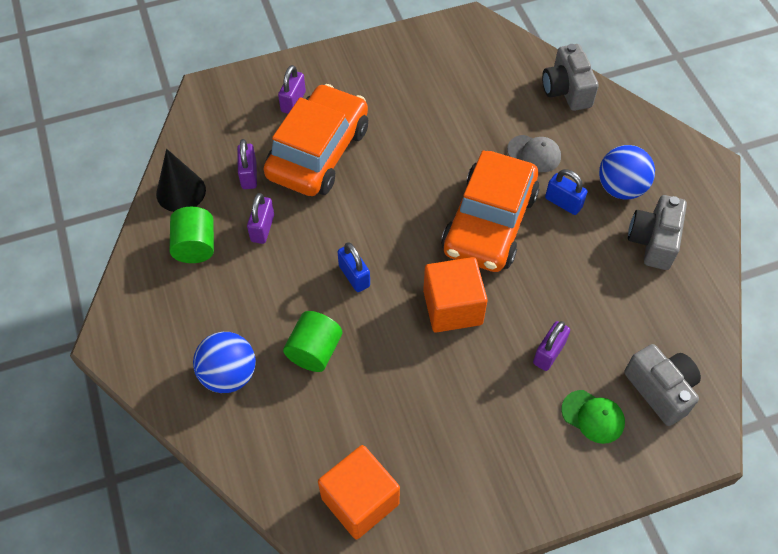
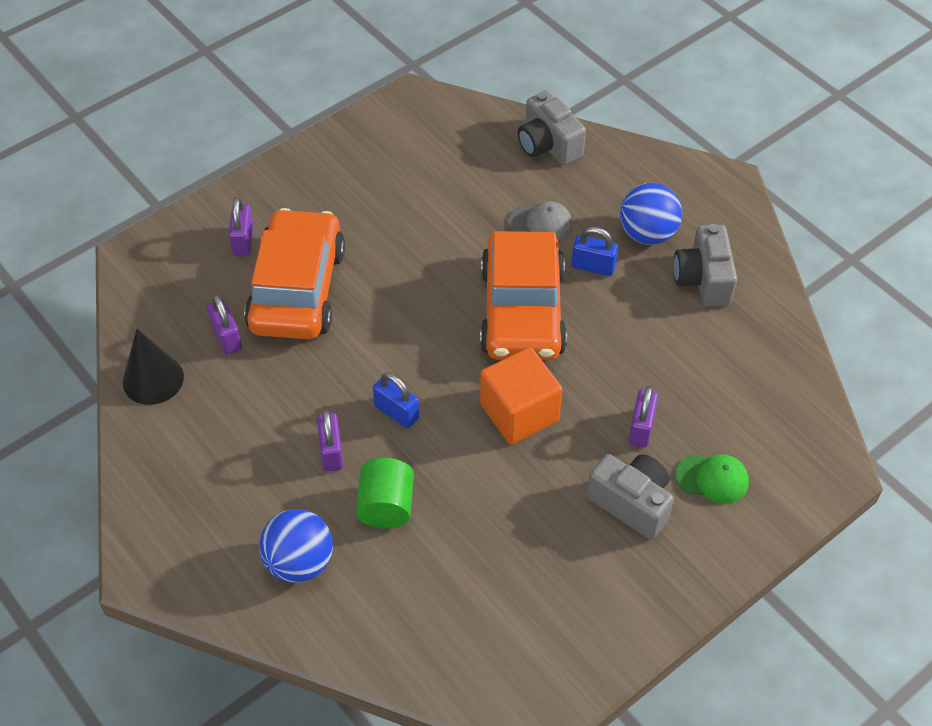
camera: 20 degrees left, 5 degrees down
(195, 246) = (198, 435): green cylinder -> none
(262, 228) = (268, 392): purple padlock -> purple padlock (331, 452)
(360, 501) = (503, 646): orange cube -> none
(660, 390) = (770, 429): grey camera -> grey camera (631, 503)

